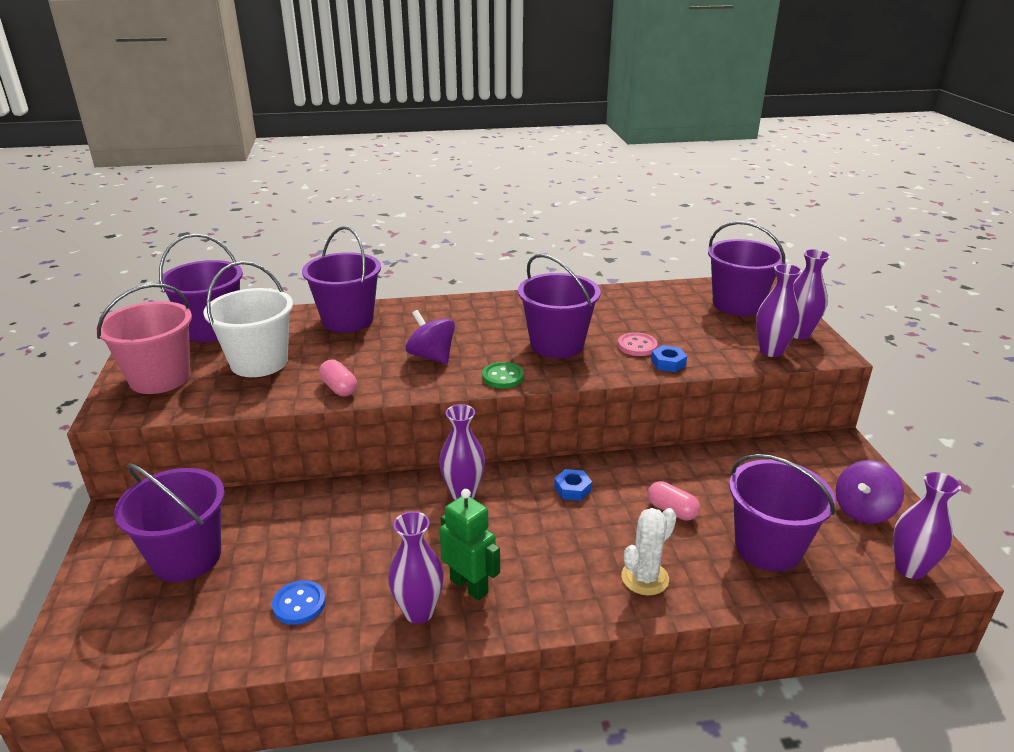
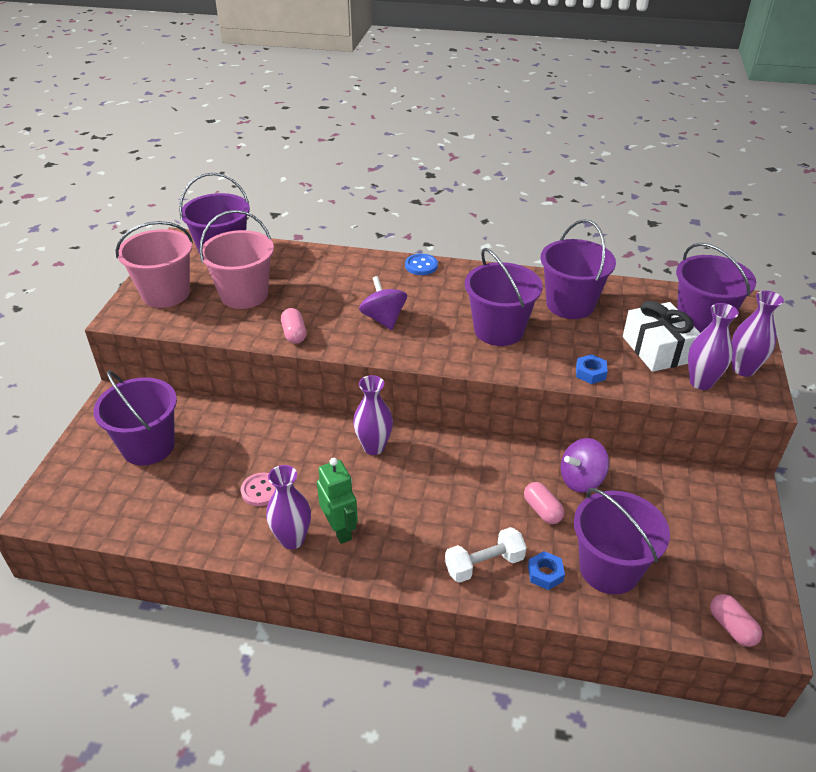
camera: 20 degrees right, 10 degrees up
(259, 362) = (244, 295): white bucket -> pink bucket
(299, 604) = (210, 507): blue button -> blue button (421, 266)
(347, 320) = (332, 266): purple bucket -> purple bucket (570, 304)
(503, 377) = (433, 353): green button -> none
(572, 489) = (466, 467): blue nut -> blue nut (545, 574)
(637, 346) = (572, 348): pink button -> pink button (261, 490)
(645, 578) = (484, 564): white cactus -> white dumbbell
(715, 332) = (657, 349): none -> white gift
(863, 510) = (723, 560): purple spinning top -> purple spinning top (581, 480)
(910, 568) = (731, 627): purple vase -> pink capsule

